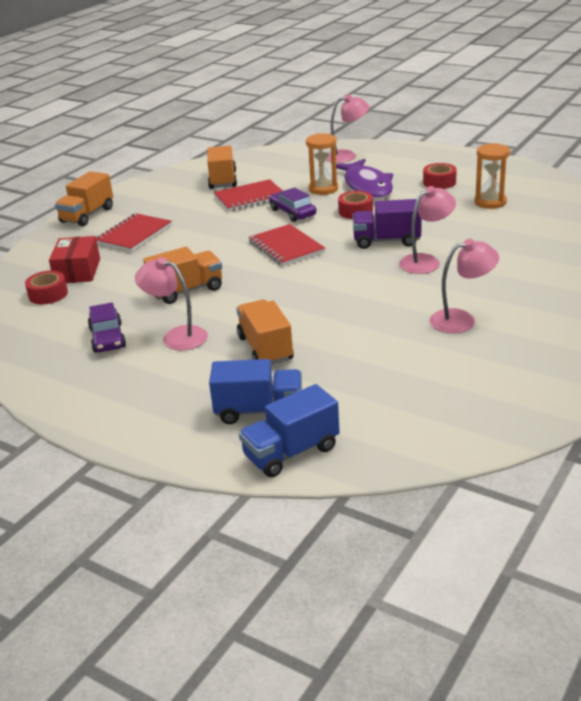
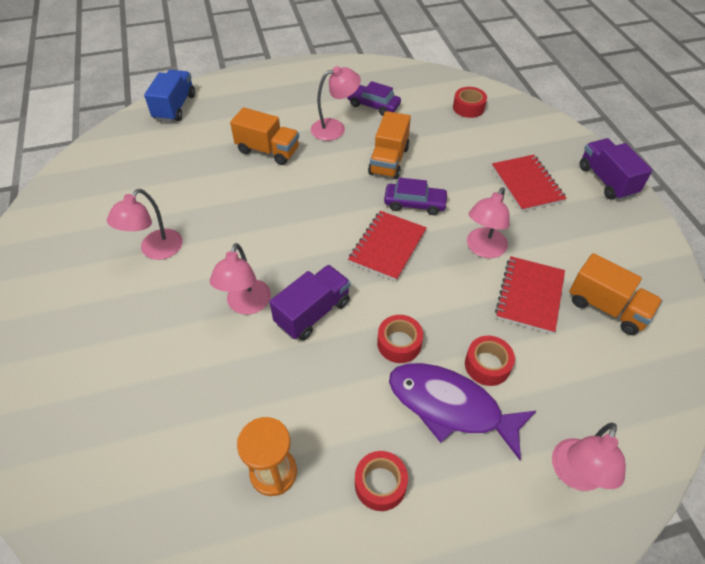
camera: 130 degrees right, 20 degrees up
(77, 271) = (490, 132): red box -> none
(87, 215) = (606, 180): orange truck -> purple truck
(232, 222) = (483, 249): none -> pink lamp
(259, 411) = (219, 116): blue truck -> none
(286, 247) = (387, 247): red notebook -> red notebook turned 75 degrees counterclockwise
(292, 212) = (454, 299): purple car -> purple car (415, 204)
(323, 189) = (487, 365): orange hourglass -> red tape

